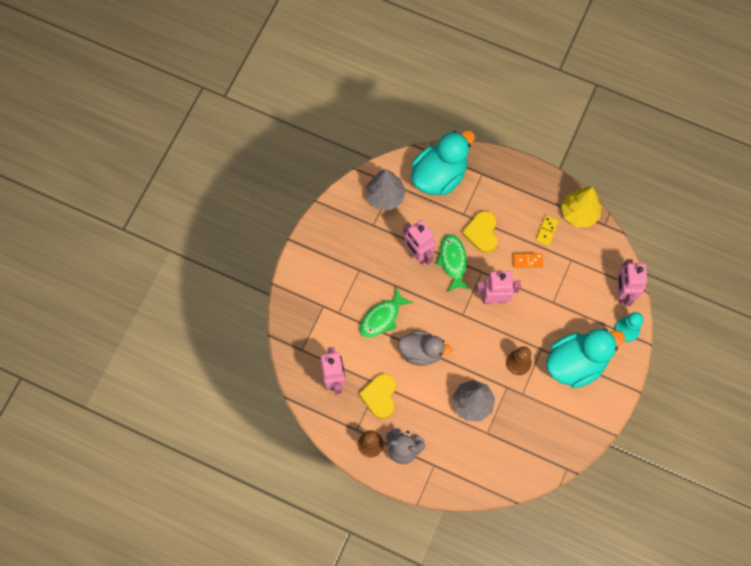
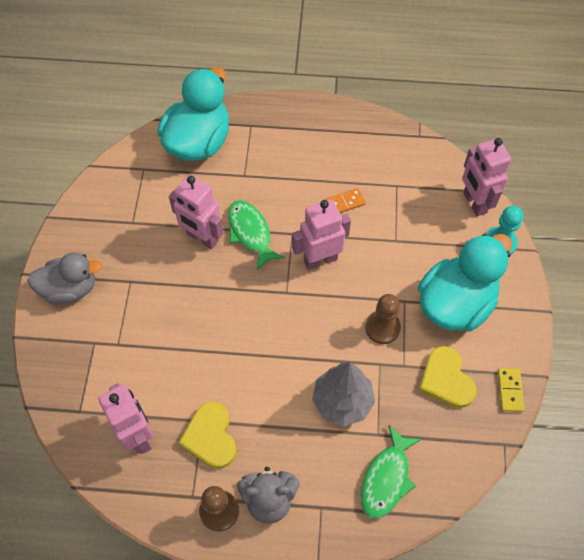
camera: 20 degrees left, 10 degrees down
(382, 318) = (180, 331): green fish -> green fish (386, 478)
(385, 196) = (137, 185): grey tree -> none
(421, 352) = (249, 357): grey duck -> grey duck (70, 289)
(482, 232) = (275, 189): yellow heart -> yellow heart (446, 379)
(546, 231) = (354, 163): yellow domino -> yellow domino (510, 390)
(579, 213) = (384, 133): yellow tree -> none

